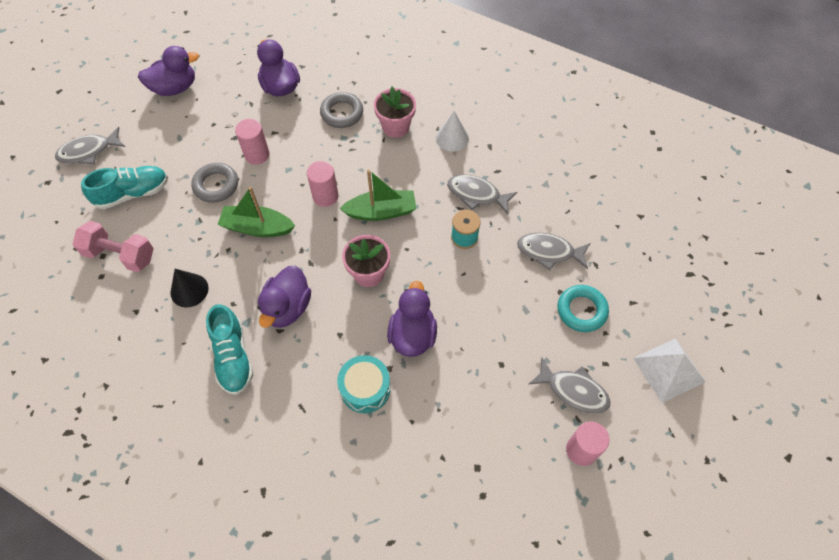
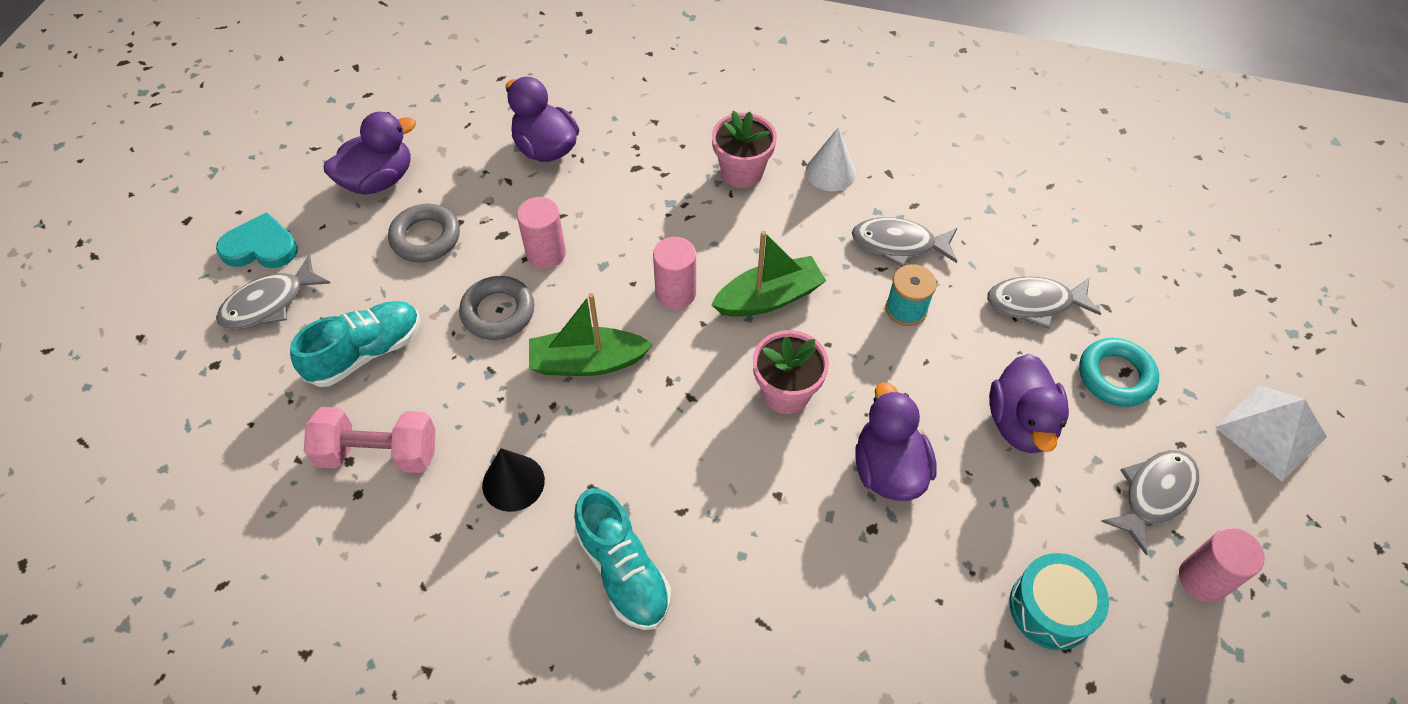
camera: 15 degrees left, 5 degrees down
(94, 116) = (261, 247): none -> turquoise heart
(287, 308) = (681, 473): purple duck -> purple duck (1020, 423)
(342, 113) = (654, 168): grey ring -> grey ring (426, 237)
(365, 388) = (849, 568): turquoise drum -> turquoise drum (1051, 608)
(573, 391) = (1154, 495): grey fish -> grey fish turned 60 degrees counterclockwise

